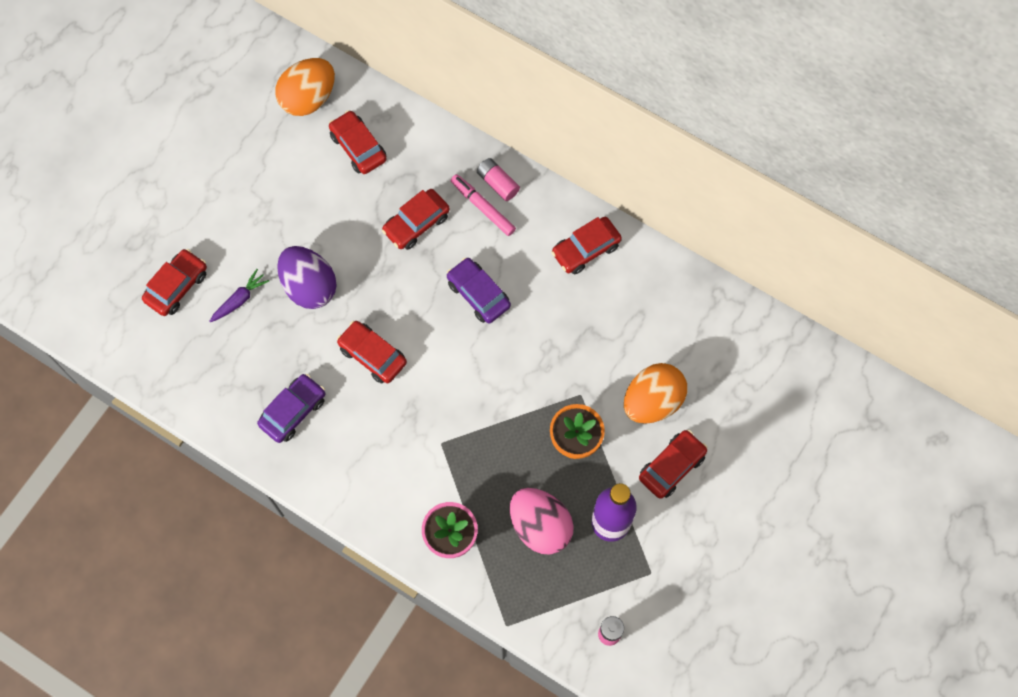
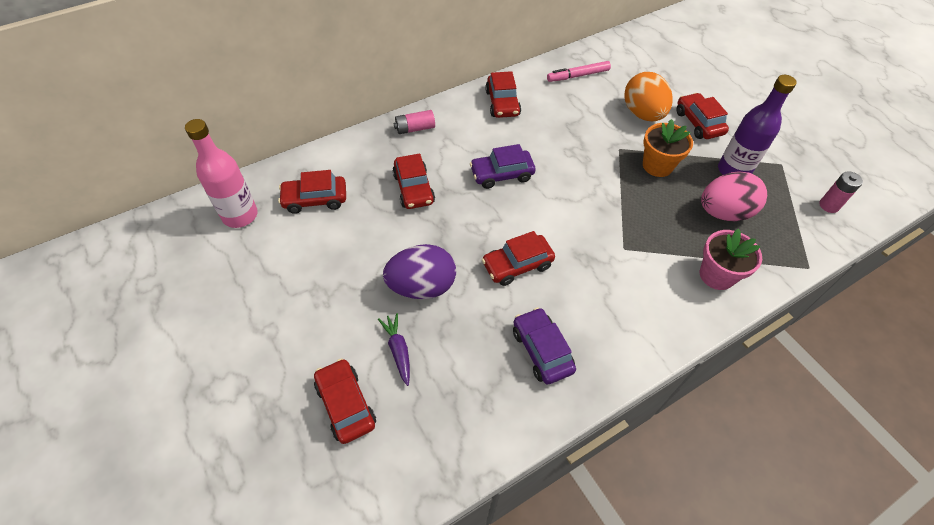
camera: 65 degrees left, 15 degrees down
(308, 98) = (240, 215): orange egg -> pink bottle
(483, 207) = (429, 144): pink marker -> pink marker (578, 76)

